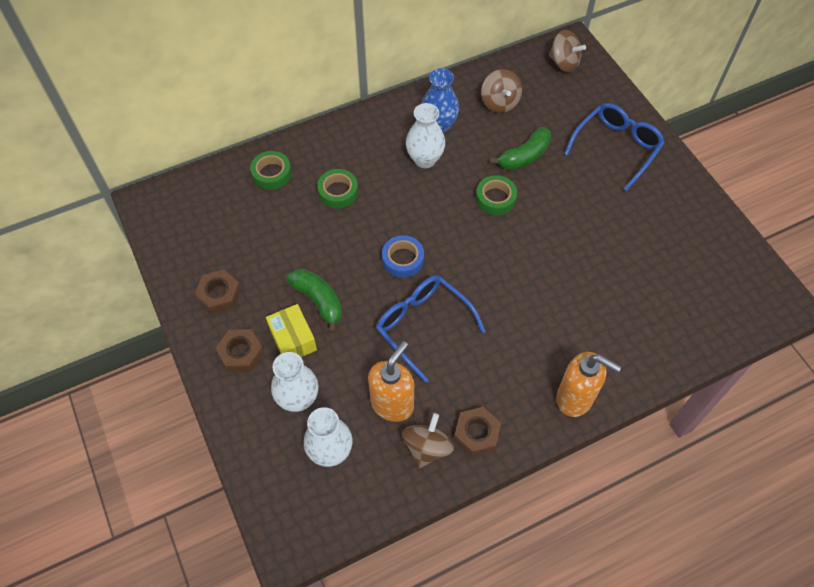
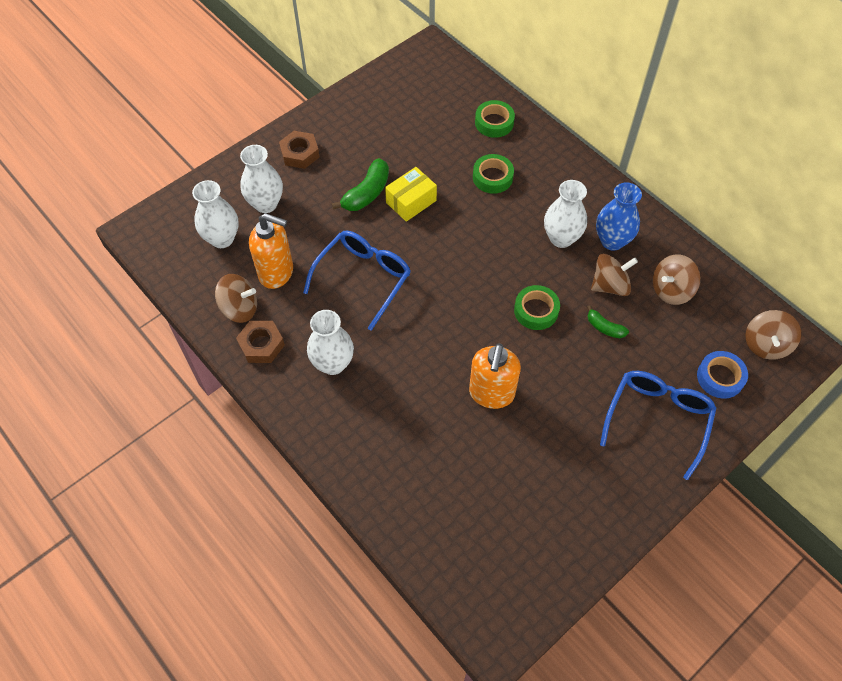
camera: 75 degrees right, 0 degrees up
(219, 294) = (352, 123): brown nut -> none
(293, 339) = (322, 185): yellow box -> yellow box (411, 201)
(403, 259) = (432, 246): blue tape -> blue tape (720, 377)
(484, 140) = (610, 285): none -> brown spinning top
(513, 372) = (333, 363): none -> white vase
(524, 156) = (604, 327): green banana -> green banana, size x0.58
(575, 398) = (317, 423): orange soap dispenser -> orange soap dispenser (491, 394)
(616, 148) = (657, 420): blue glasses -> blue glasses turned 90 degrees counterclockwise

